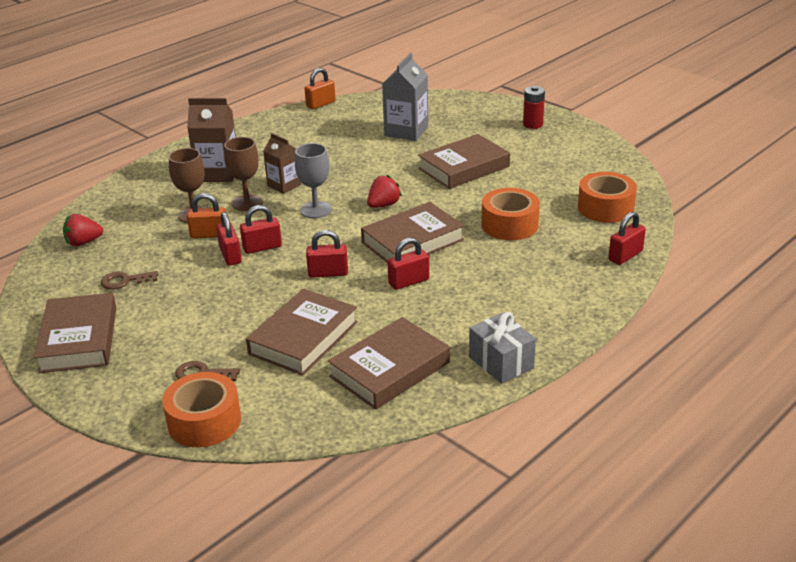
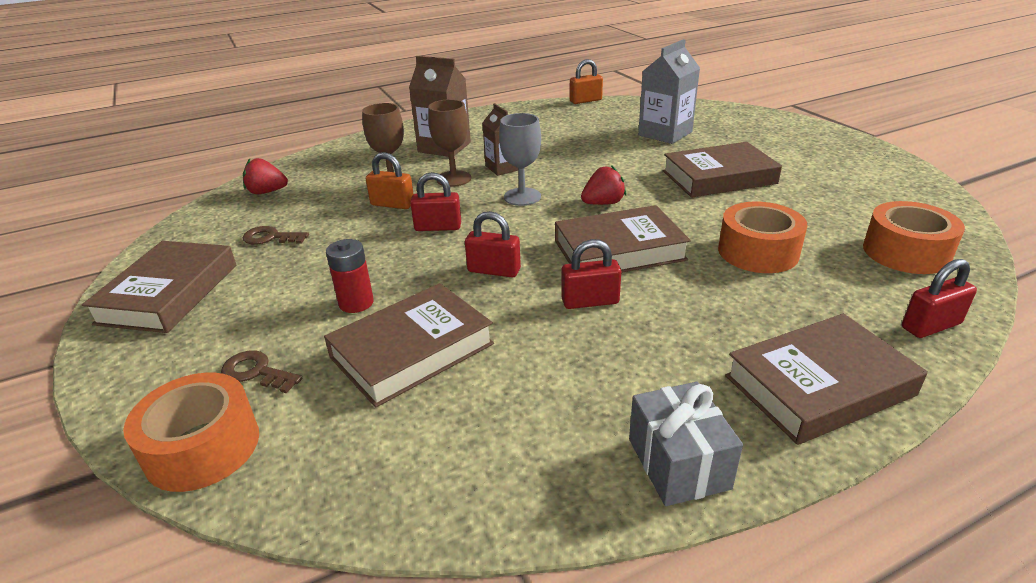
camera: 20 degrees right, 0 degrees up
(230, 255) = (398, 230): red padlock -> none
(390, 369) = (499, 430): brown book -> brown book (819, 385)
(533, 124) = (821, 144): red battery -> red battery (356, 303)

